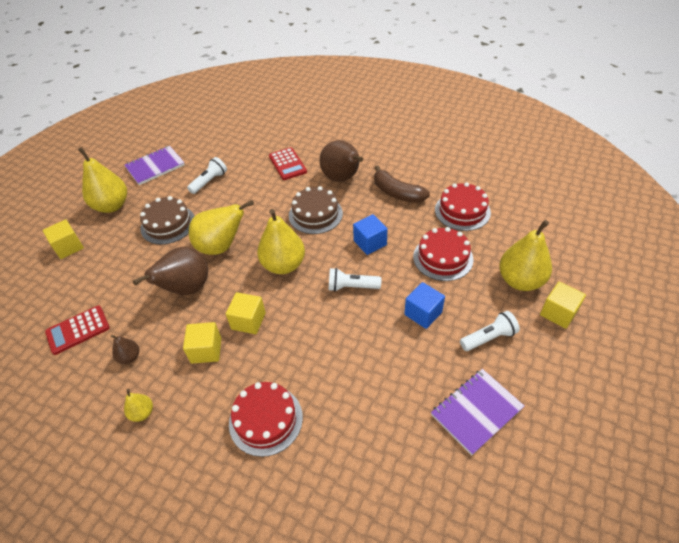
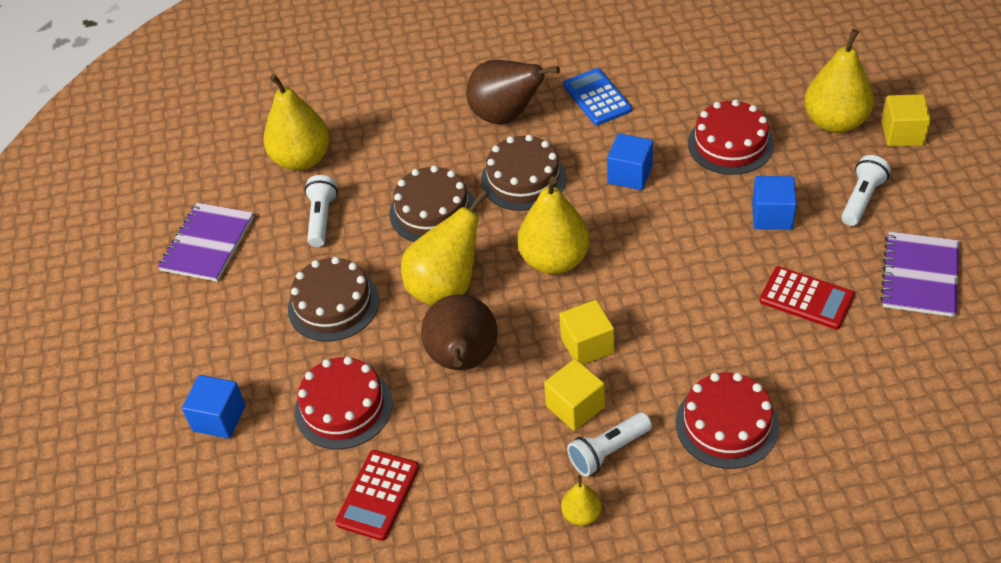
camera: 35 degrees left, 0 degrees up
(68, 247) = (219, 418): yellow cube -> blue cube
(112, 206) = (211, 331): yellow pear -> yellow pear (302, 159)
(129, 357) = (489, 476): brown pear -> none
(257, 205) = (432, 211): none -> brown cake
(287, 164) = (408, 136): red calculator -> red calculator (806, 298)
(351, 287) = (664, 235): white flashlight -> white flashlight (608, 451)
(397, 193) = (597, 97): brown banana -> blue calculator
(462, 211) = (696, 78): red cake -> red cake (343, 407)

